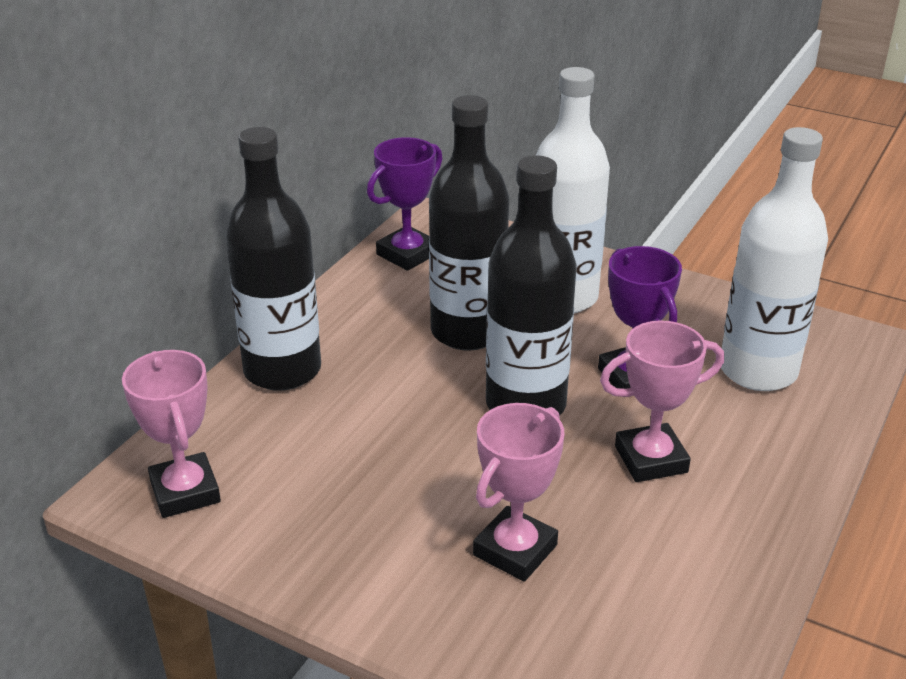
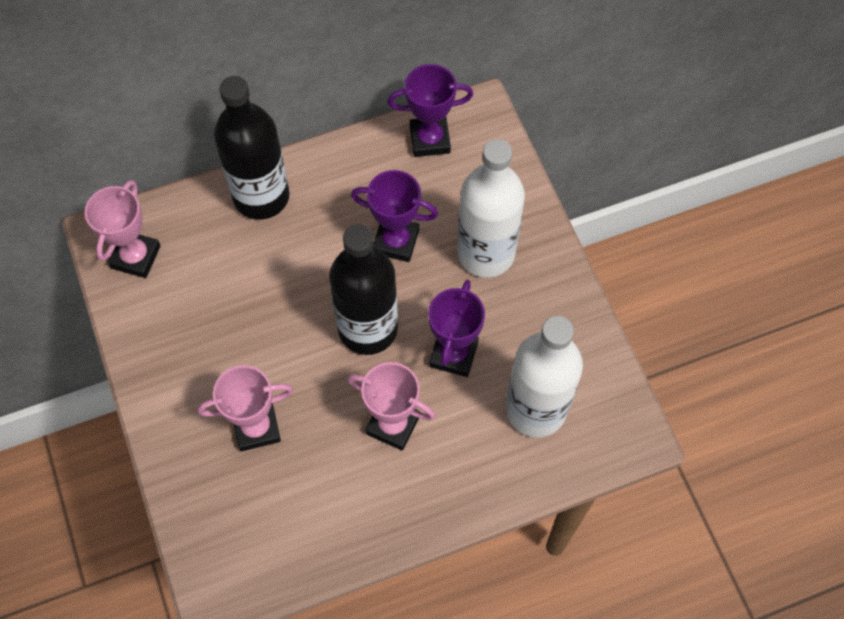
camera: 40 degrees right, 30 degrees up
(467, 332) = (396, 241): black bottle -> purple trophy

